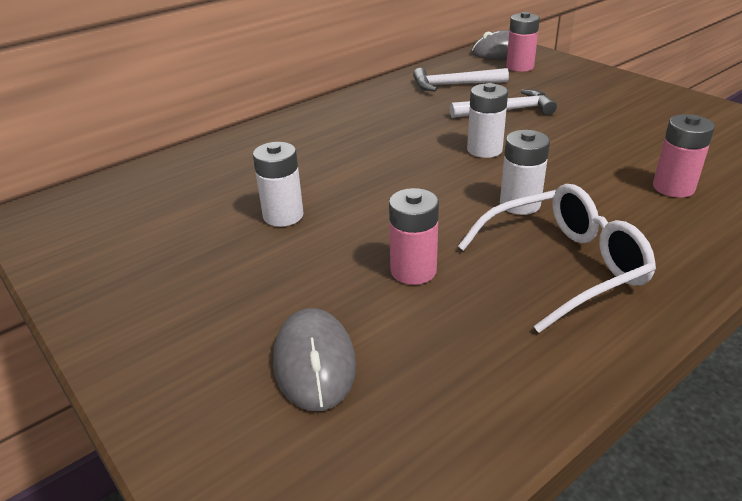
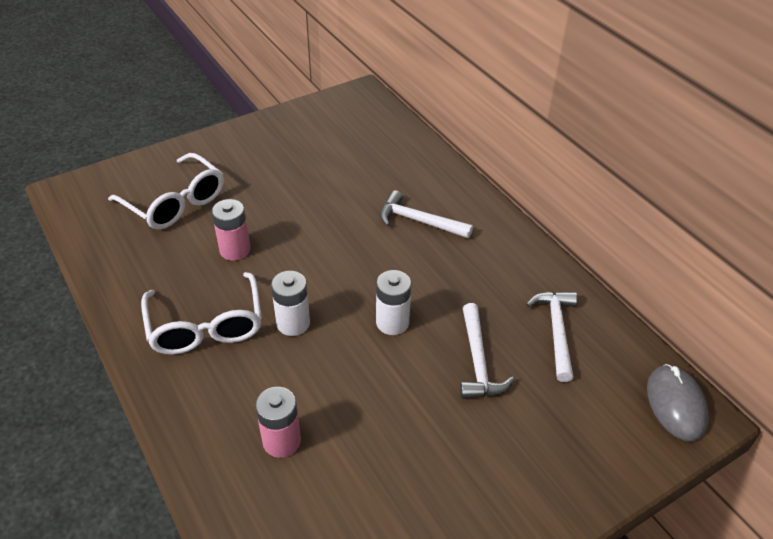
camera: 95 degrees right, 10 degrees up
(283, 216) = (323, 195): white battery -> none
(314, 362) = (175, 203): grey mouse -> white glasses
(325, 149) = (419, 221): none -> white hammer
(519, 67) = (614, 409): pink battery -> none

